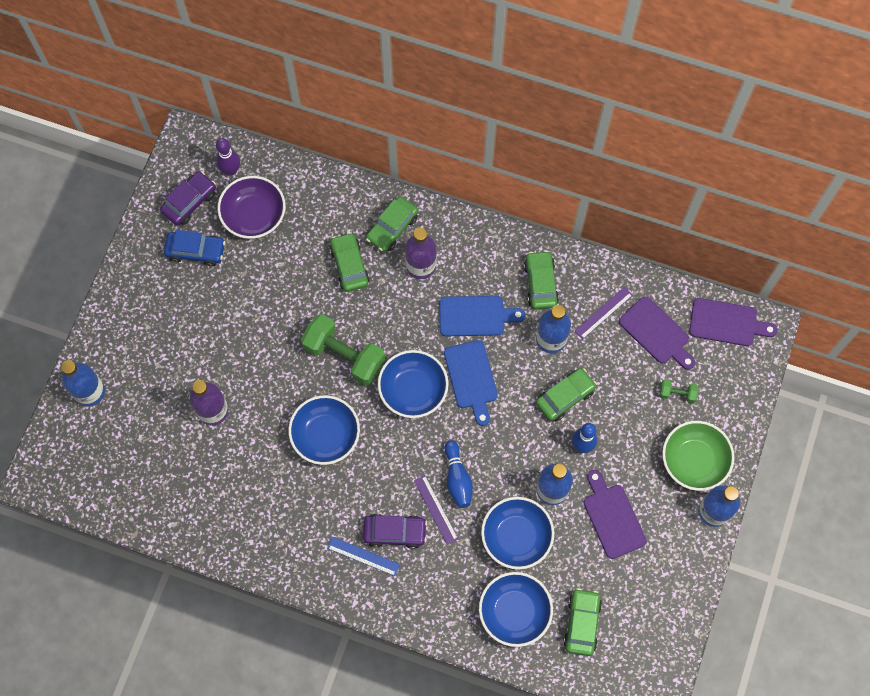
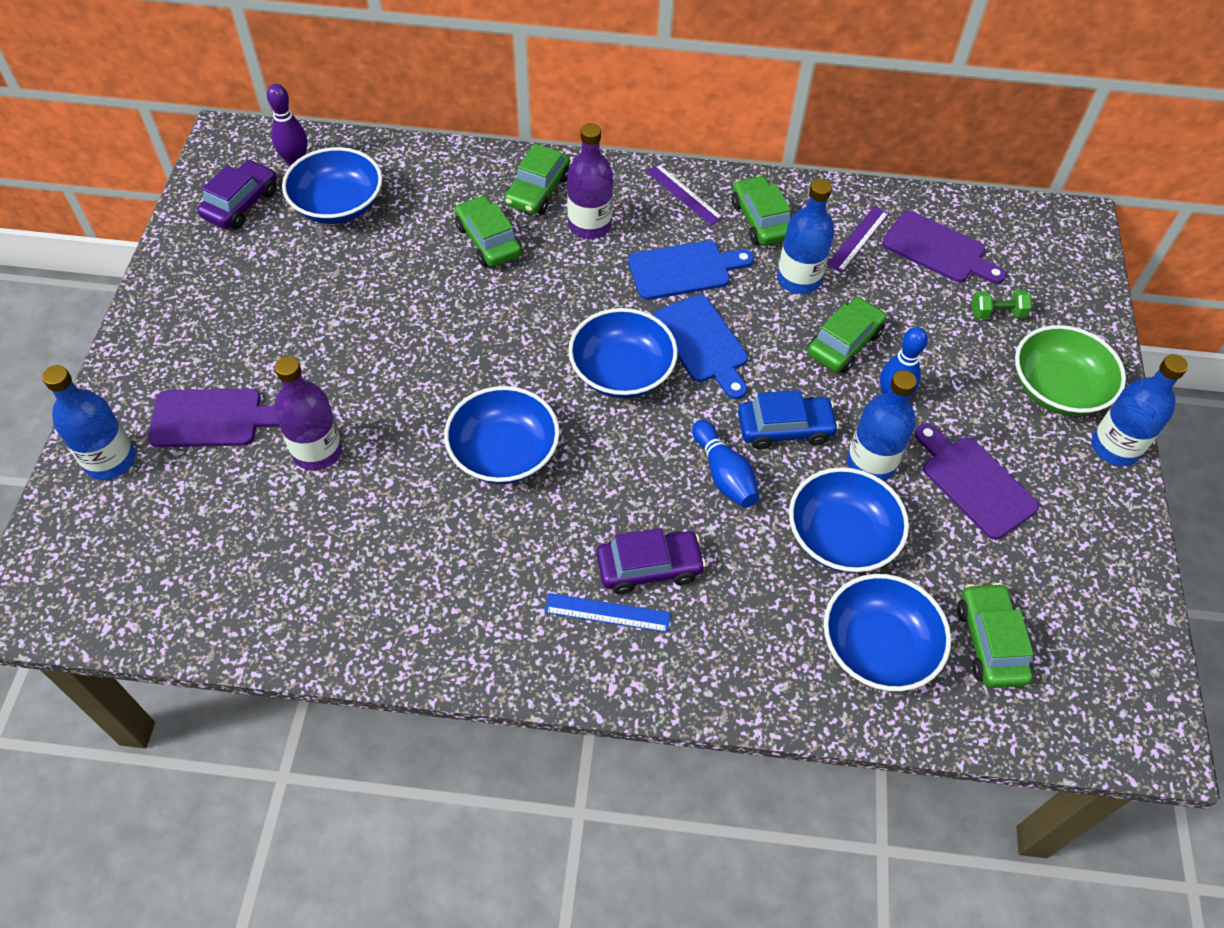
camera: 15 degrees left, 15 degrees down
(196, 251) = (259, 257): blue car -> blue car (784, 428)
(254, 215) = (338, 205): purple bowl -> blue bowl
(344, 356) = (507, 347): green dumbbell -> none
(436, 509) = (704, 522): purple ruler -> purple ruler (684, 194)
(727, 323) = (1025, 224): purple cutting board -> purple cutting board (212, 418)

